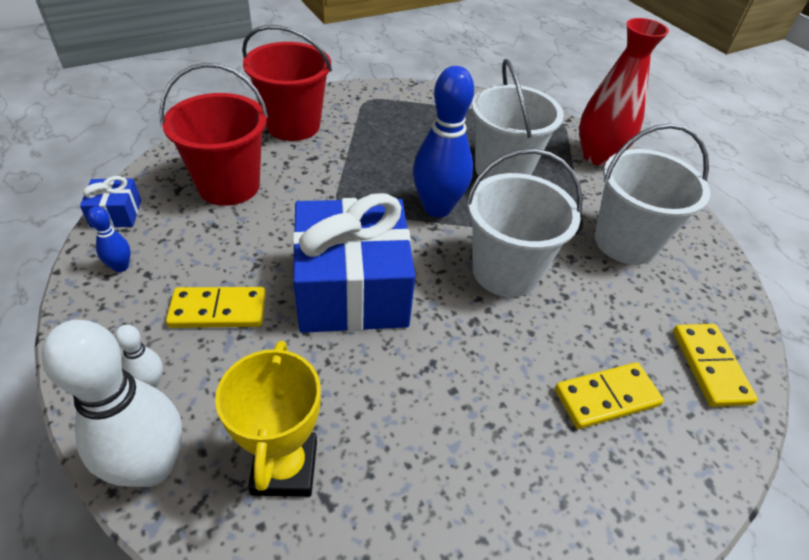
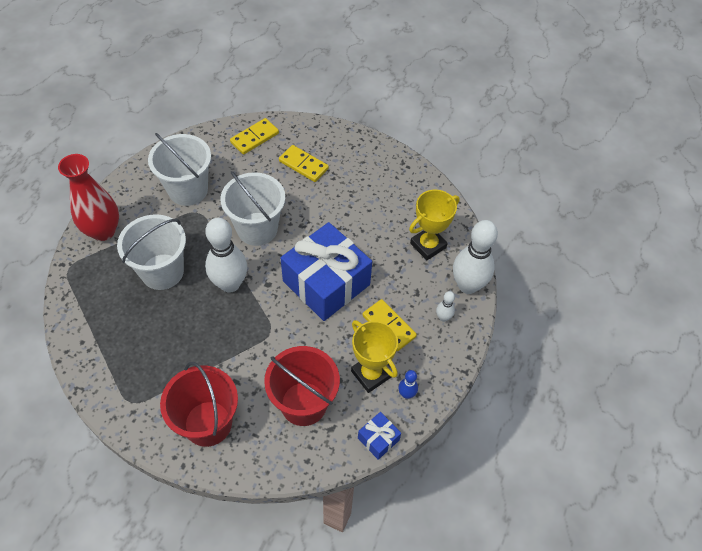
camera: 125 degrees left, 10 degrees up
(186, 252) = (371, 374): none -> yellow trophy
(437, 208) = (230, 284): blue bowling pin -> white bowling pin

